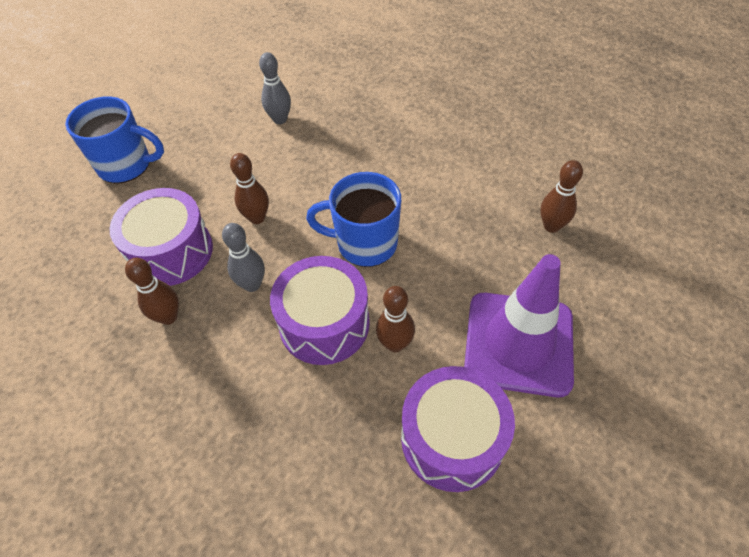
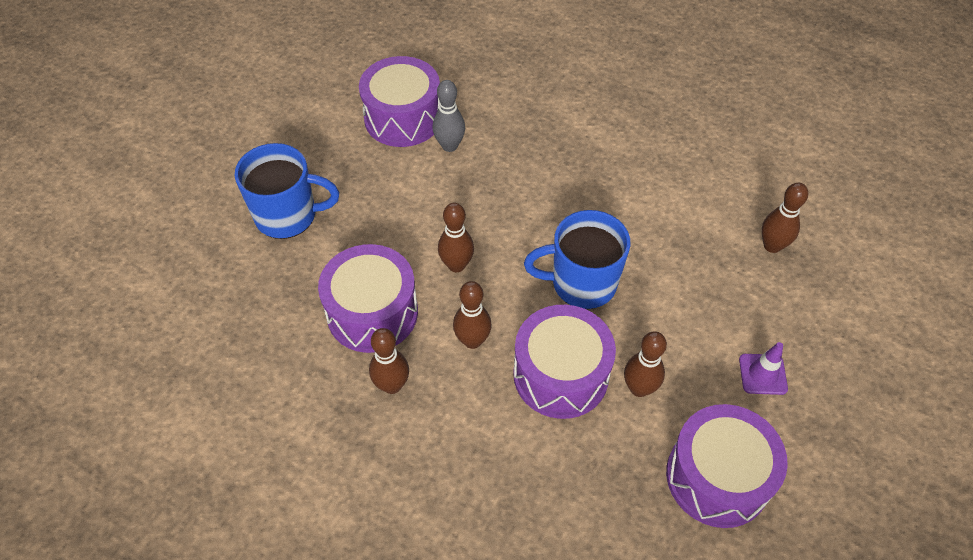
camera: 10 degrees left, 0 degrees up
(247, 95) = (403, 118): none -> purple drum
(252, 284) = (472, 340): grey bowling pin -> brown bowling pin
(518, 343) = (762, 374): purple traffic cone -> purple traffic cone, size x0.41

